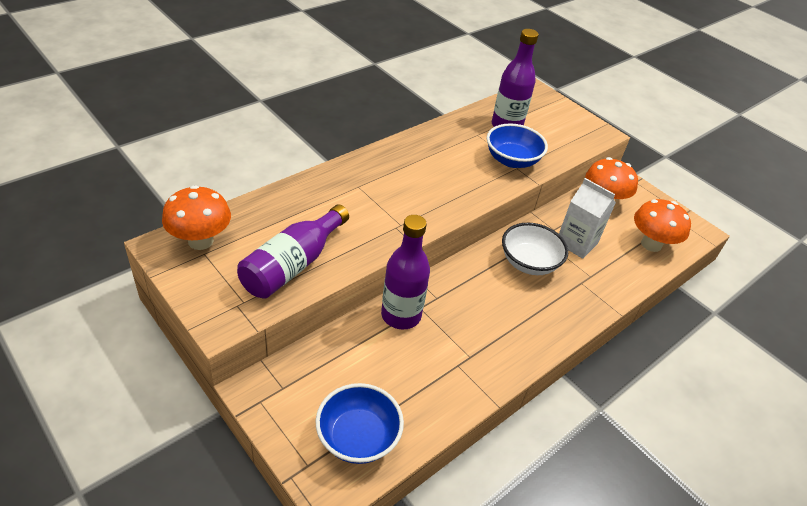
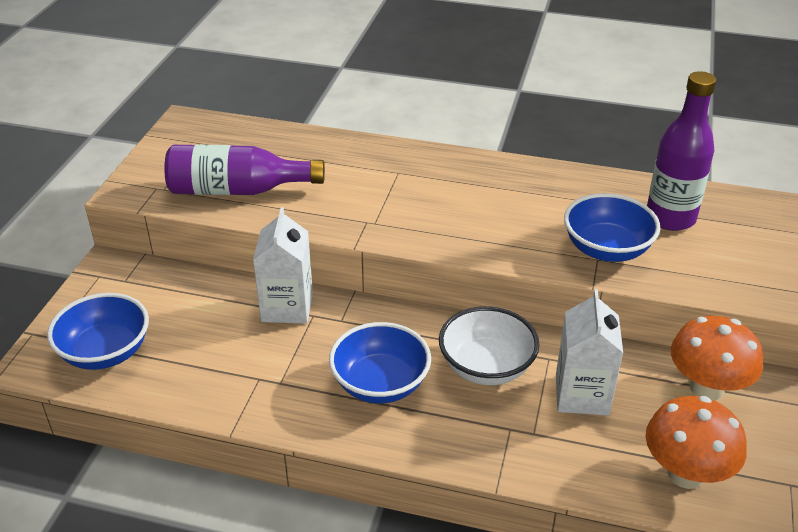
camera: 60 degrees right, 5 degrees down
(200, 241) = (212, 133): orange mushroom -> none
(401, 315) = (287, 307): purple bottle -> white carton
(508, 312) = (380, 384): none -> blue bowl

